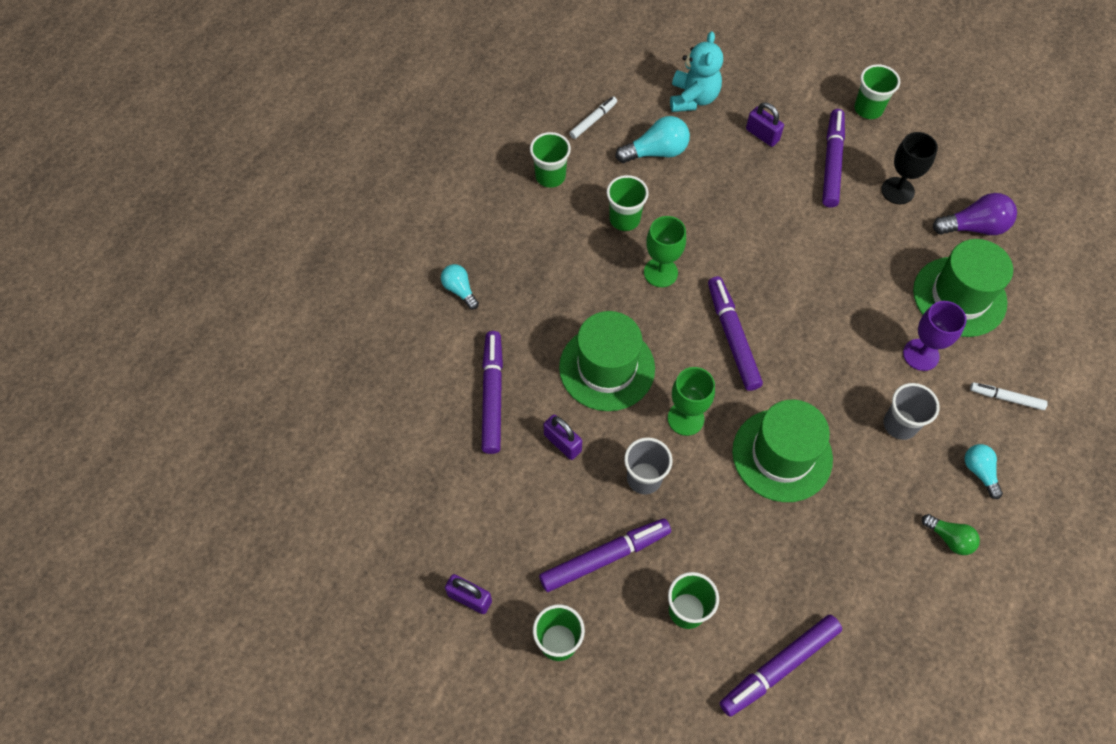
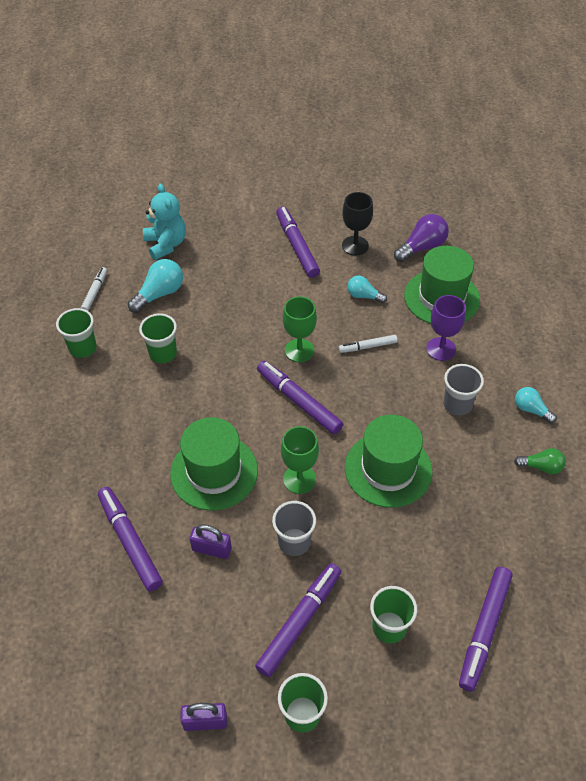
camera: 30 degrees left, 10 degrees down
(460, 290) = (53, 471): turquoise light bulb -> turquoise light bulb (363, 296)
(660, 272) = (215, 380): green goblet -> green goblet (299, 350)
(762, 135) = (234, 248): purple padlock -> none
(868, 109) = (300, 200): green cup -> none
(1006, 398) = (516, 351): white marker -> white marker (367, 346)

